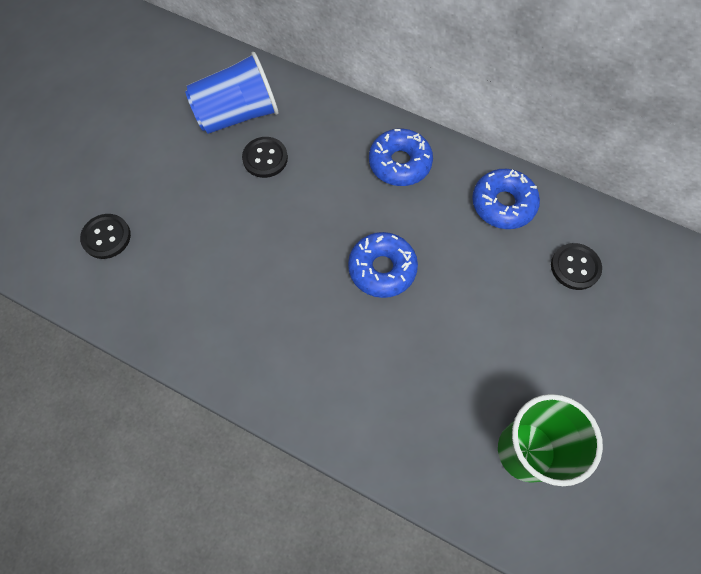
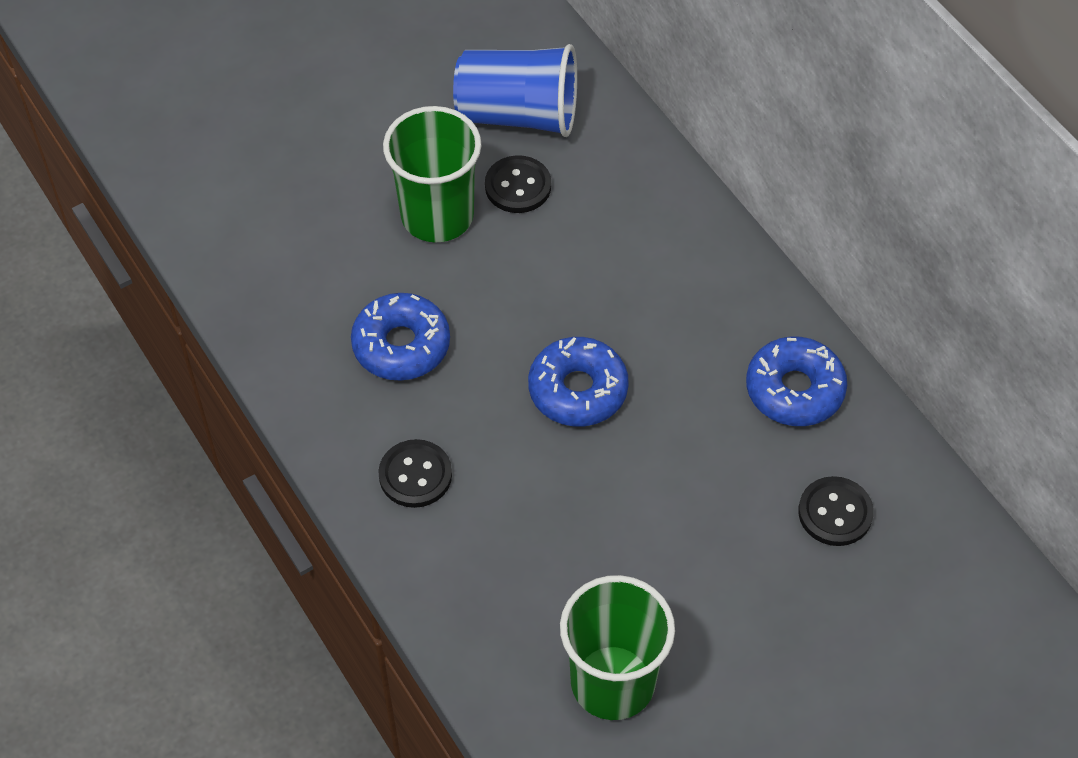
camera: 30 degrees right, 10 degrees down
(106, 237) = (266, 191): black button -> black button (415, 475)
(227, 200) = (437, 215): none -> green cup
(399, 163) = (690, 273): blue donut -> blue donut (401, 345)

